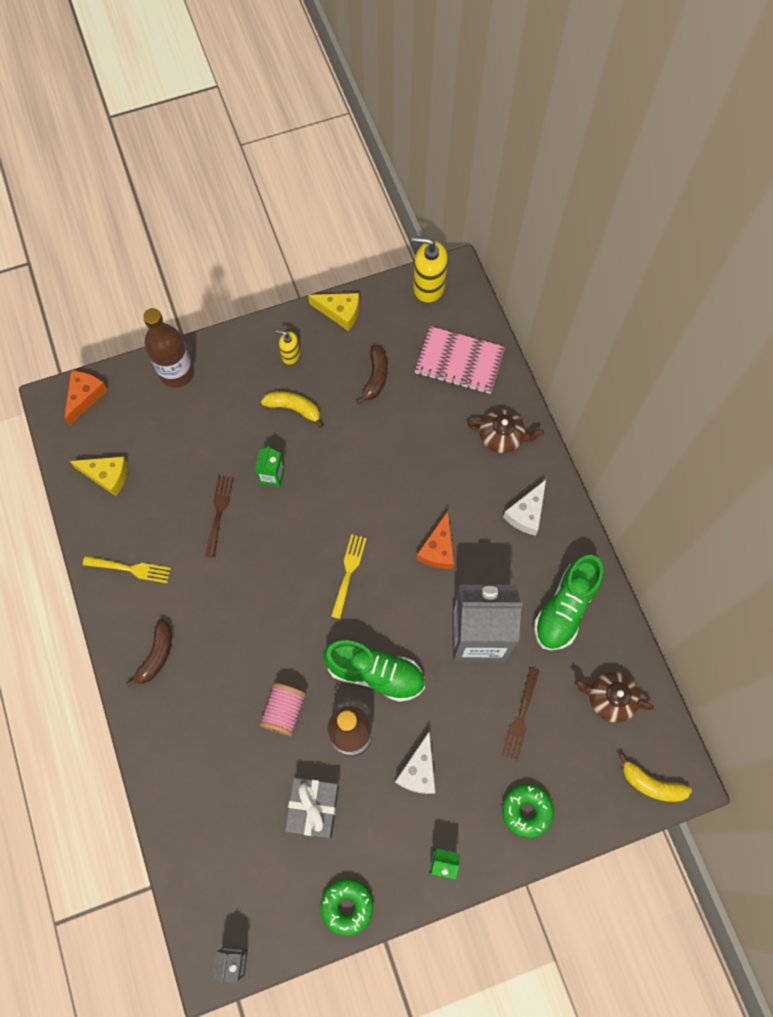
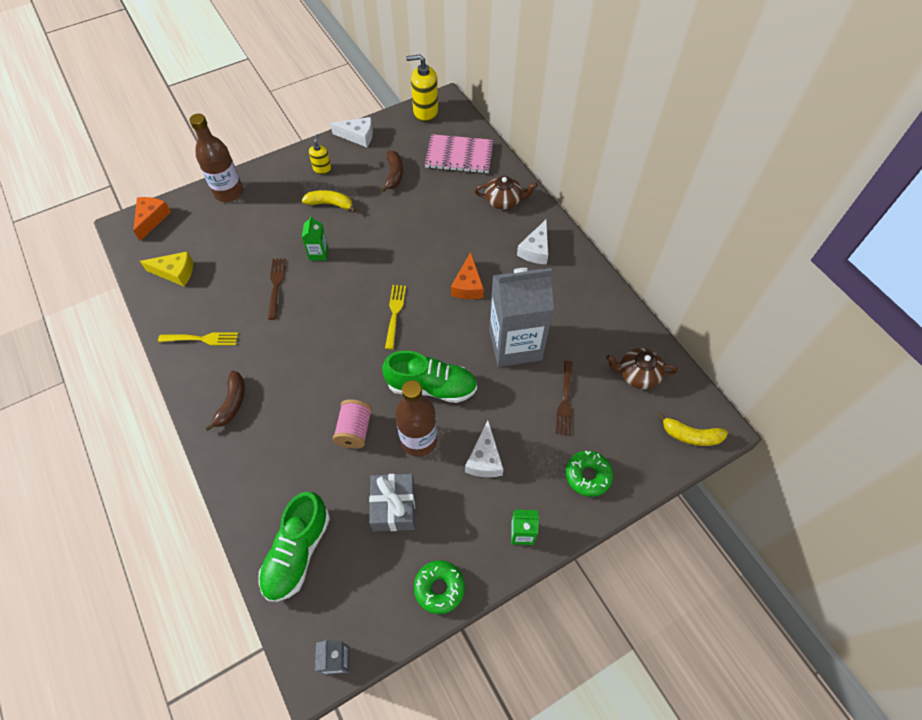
camera: 10 degrees left, 10 degrees down
(290, 355) = (322, 169): yellow soap dispenser -> yellow soap dispenser turned 90 degrees clockwise
(340, 312) = (358, 136): yellow cheese -> white cheese
(565, 608) = (583, 313): green shoe -> green shoe (297, 552)

